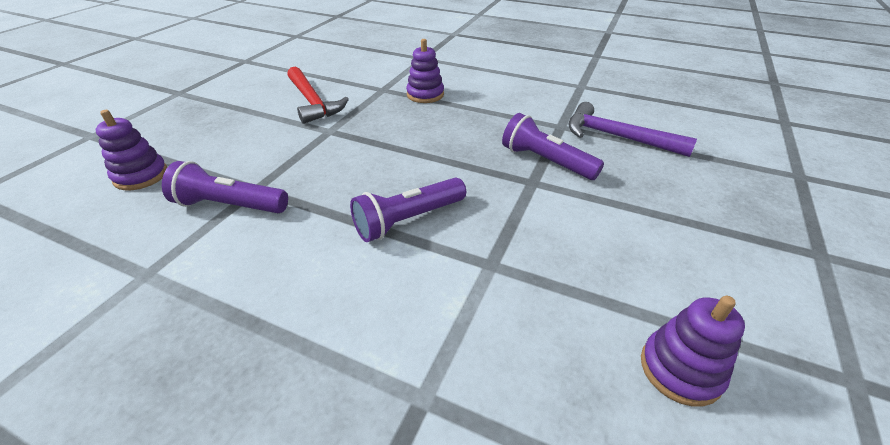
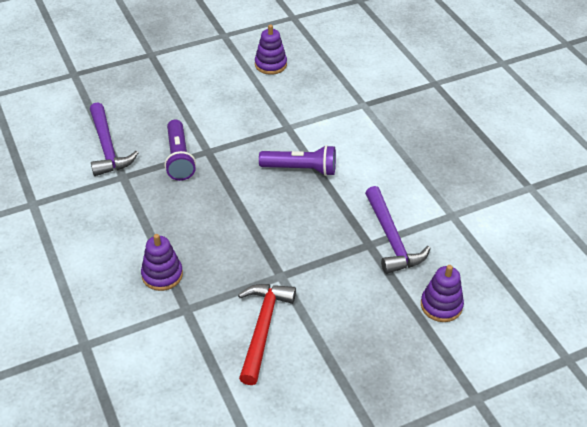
camera: 140 degrees left, 5 degrees up
(229, 205) = (391, 238): purple flashlight -> purple hammer

